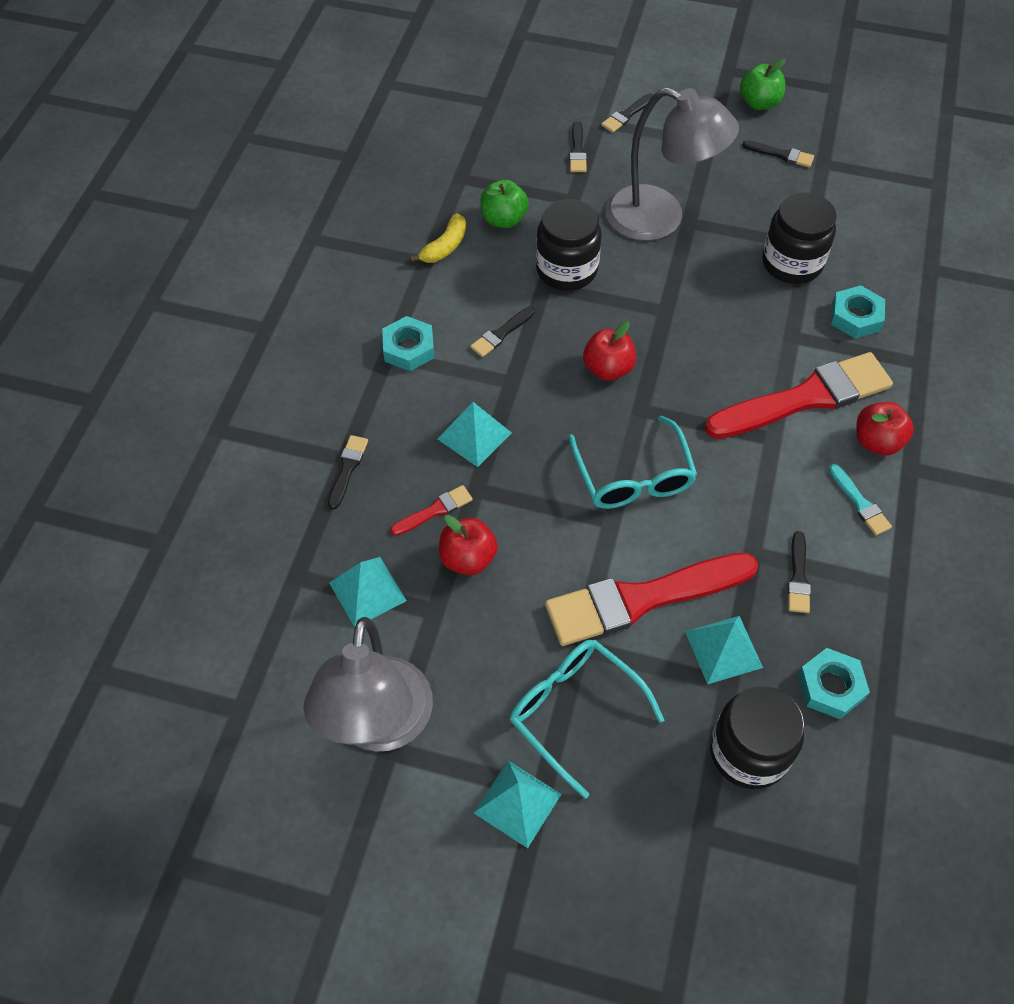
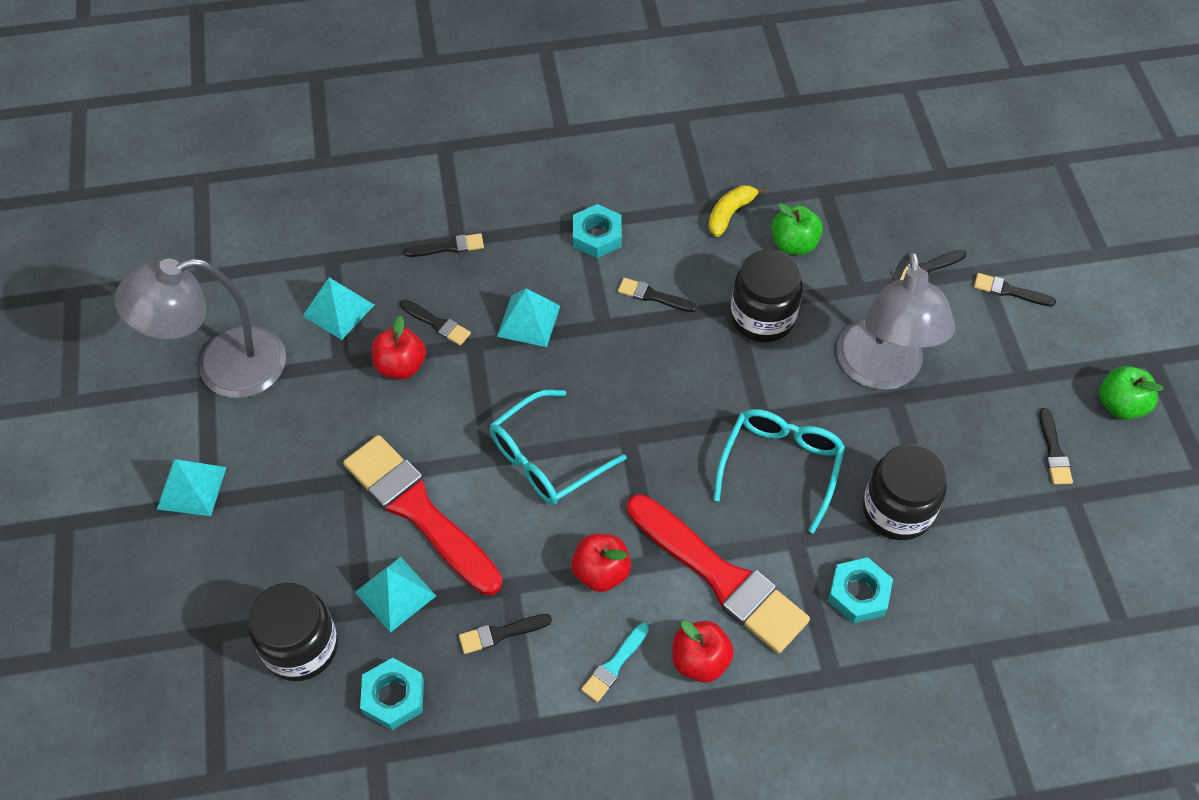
camera: 65 degrees right, 0 degrees up
(435, 510) = (437, 323): red brush -> black brush
(444, 247) = (730, 213): yellow banana -> yellow banana turned 120 degrees clockwise
(575, 712) = (287, 499): turquoise glasses -> turquoise glasses (780, 467)
(608, 369) = (660, 394): red apple -> red apple (601, 572)

